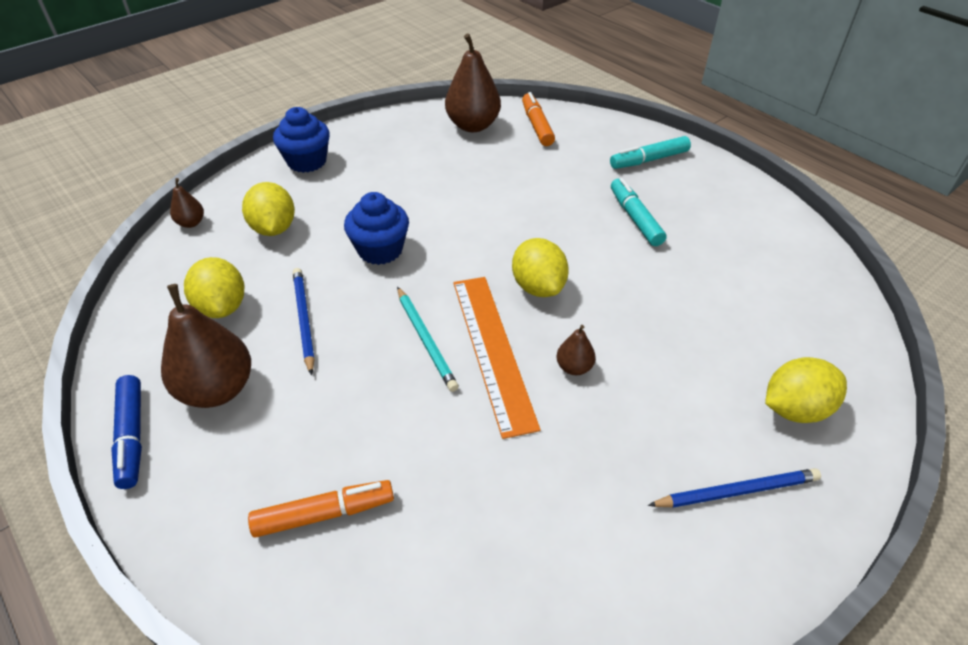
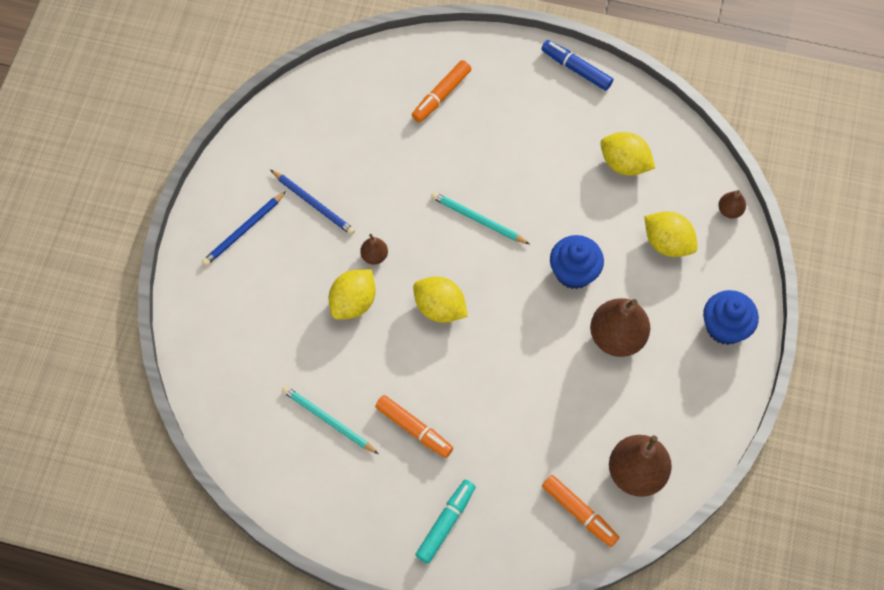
camera: 145 degrees right, 20 degrees up
(217, 389) = (563, 116): brown pear -> brown pear (617, 337)
(304, 320) = (565, 187): blue pencil -> blue pencil (313, 203)
(492, 350) = (432, 237): orange ruler -> none
(635, 218) = (414, 429): turquoise marker -> orange marker
(719, 258) = (328, 420): none -> turquoise pencil
(795, 409) = (229, 306): yellow lemon -> yellow lemon (353, 302)

